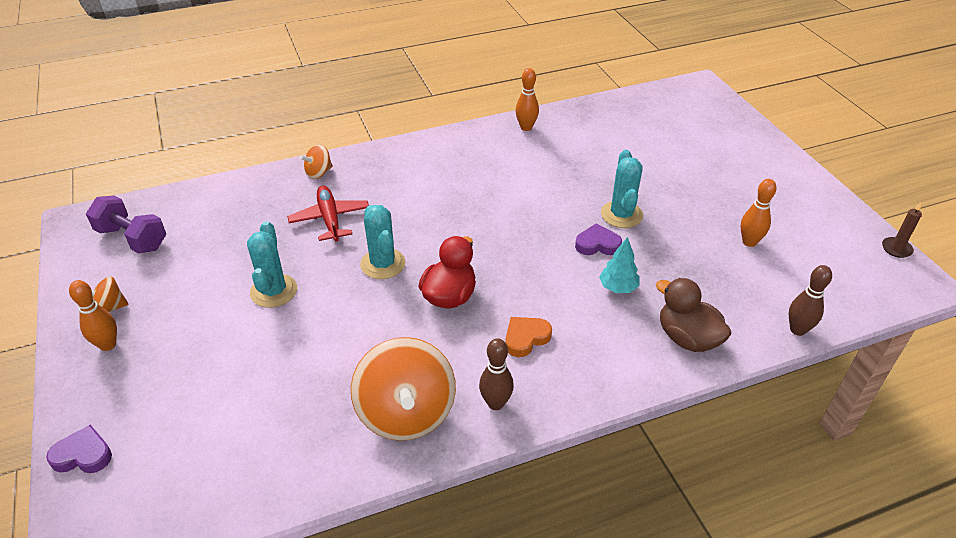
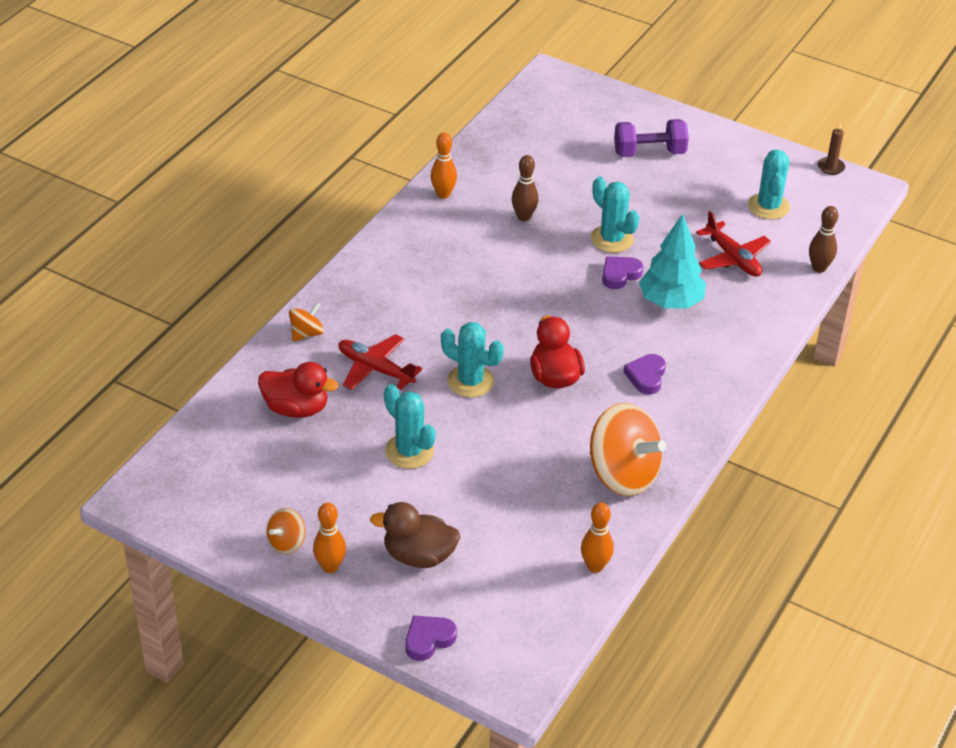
camera: 40 degrees left, 0 degrees up
(132, 238) = (216, 482): purple dumbbell -> purple dumbbell (649, 153)
(245, 218) = (296, 408): none -> red duck
(318, 173) = (306, 333): orange spinning top -> orange spinning top turned 150 degrees counterclockwise
(495, 403) = (675, 432): brown bowling pin -> brown bowling pin (524, 217)
(526, 338) = (646, 376): orange heart -> purple heart
(618, 287) = (670, 302): turquoise tree -> turquoise tree, size x1.73
(687, 338) = (754, 314): brown duck -> brown duck (419, 556)
(716, 280) = (733, 258): none -> red plane
(749, 242) = (727, 214): orange bowling pin -> orange bowling pin (595, 566)
(797, 253) = (768, 206): none -> turquoise cactus

